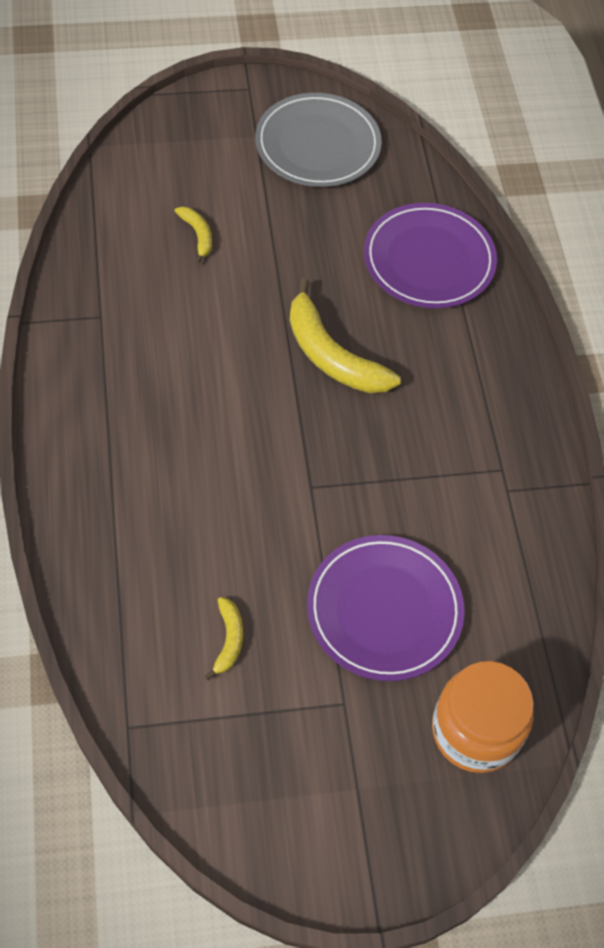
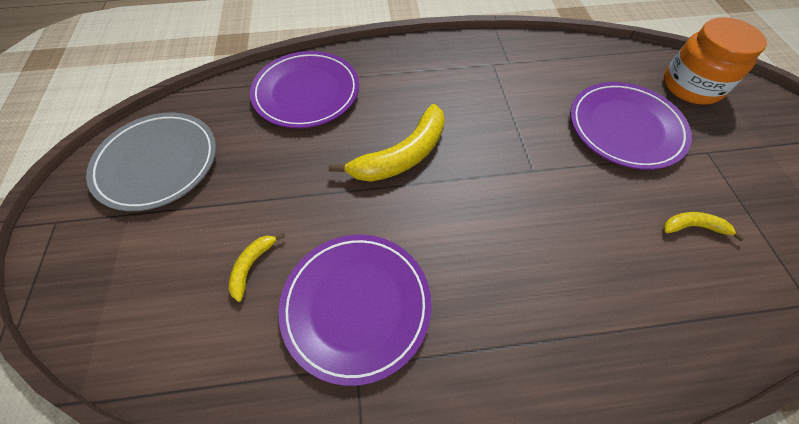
camera: 85 degrees left, 0 degrees up
(154, 315) = (356, 306): none -> purple plate
(197, 235) = (252, 266): yellow banana -> yellow banana turned 45 degrees counterclockwise

